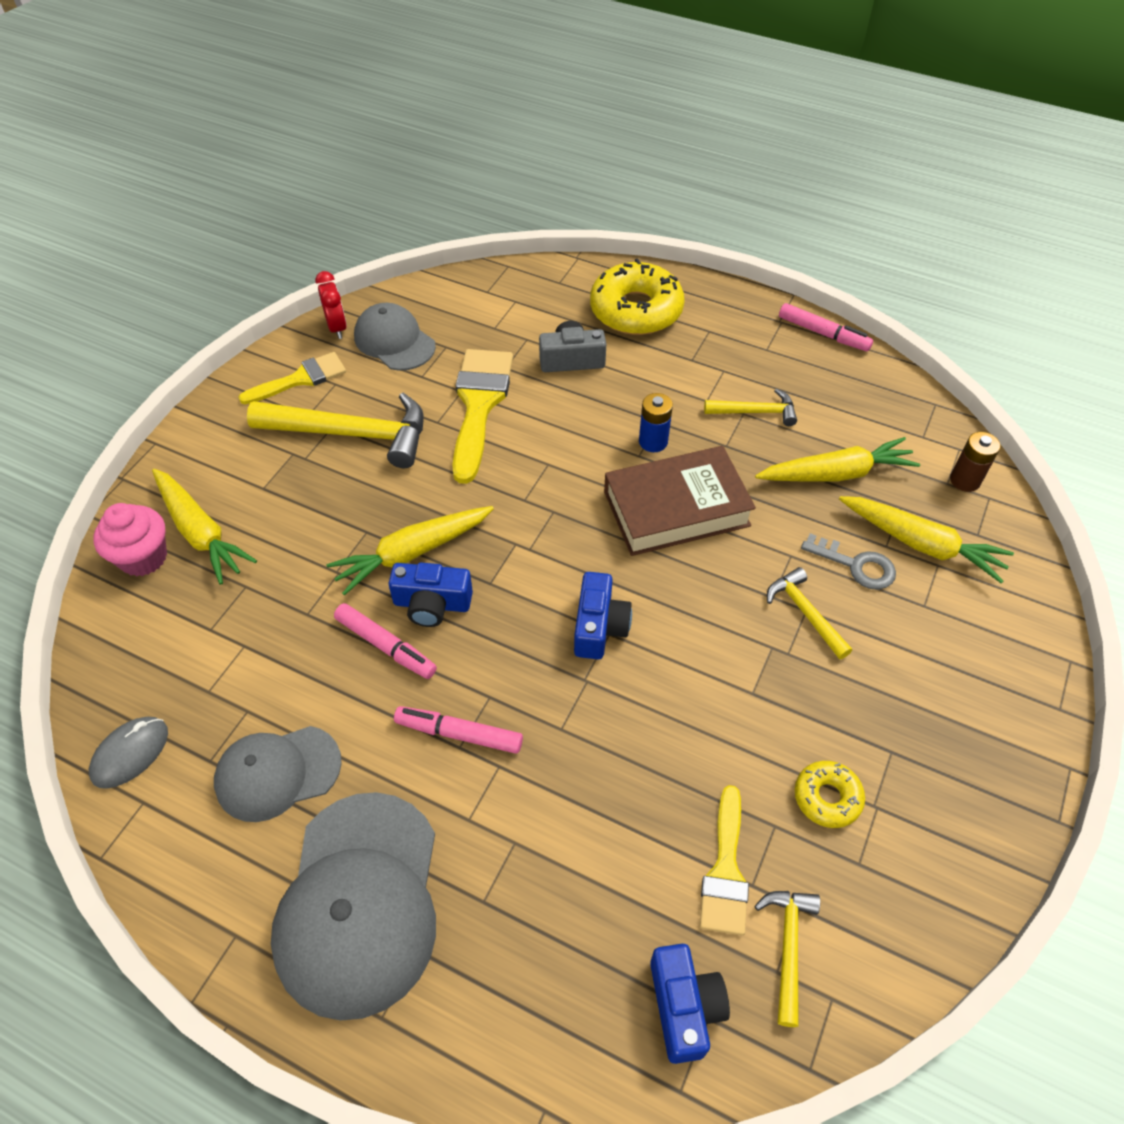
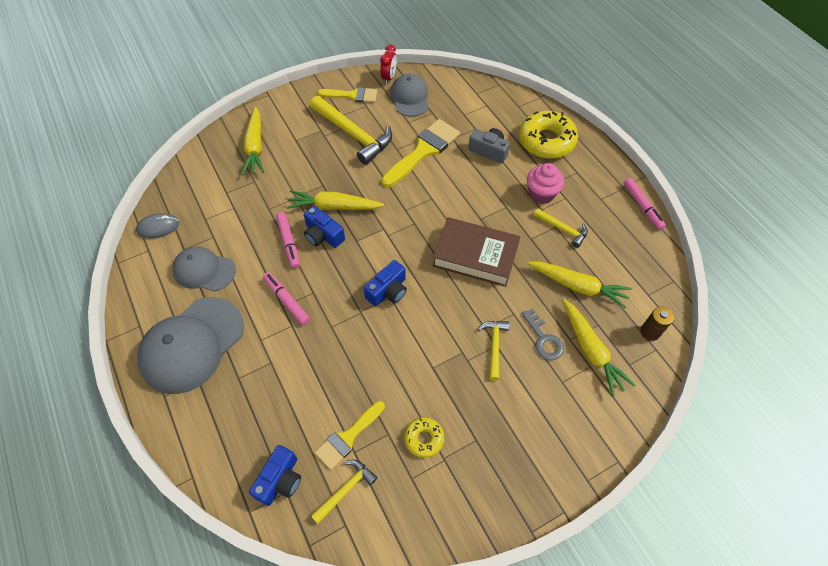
camera: 35 degrees right, 5 degrees up
(143, 557) = (225, 145): pink cupcake -> pink cupcake (541, 194)
(653, 442) = (493, 215): blue battery -> none

